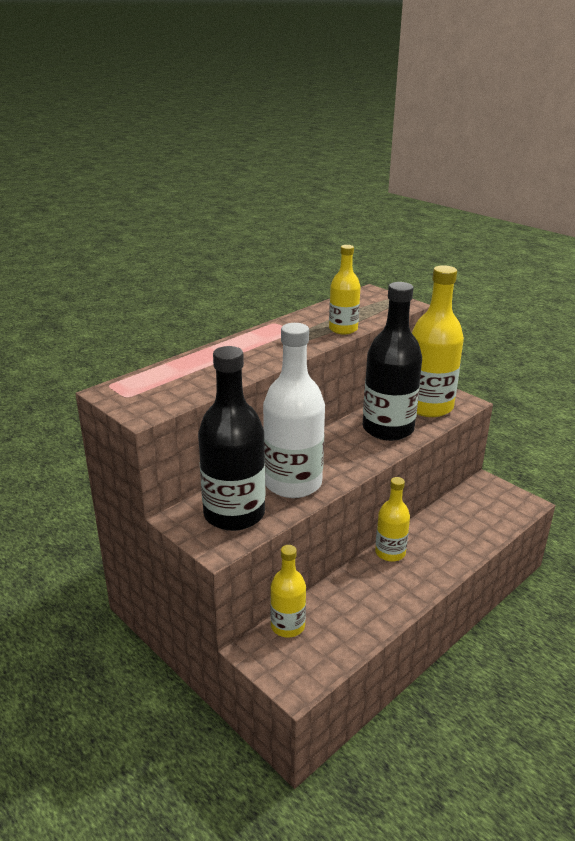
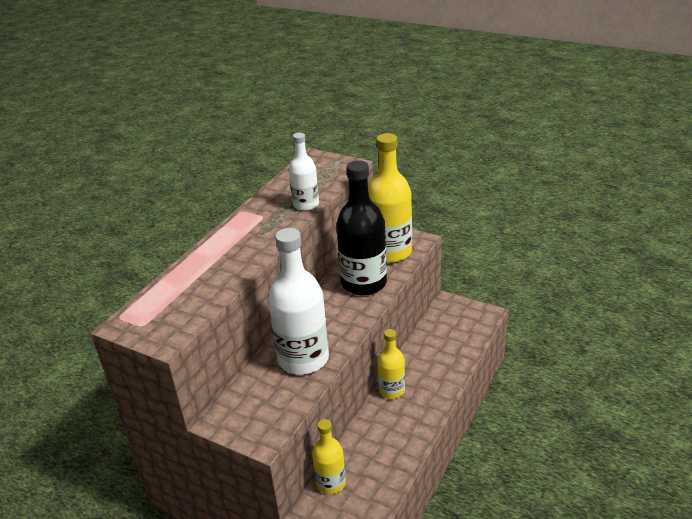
camera: 15 degrees left, 5 degrees up
(234, 514) = (264, 403): black bottle -> none
(343, 329) = (306, 204): yellow bottle -> white bottle

